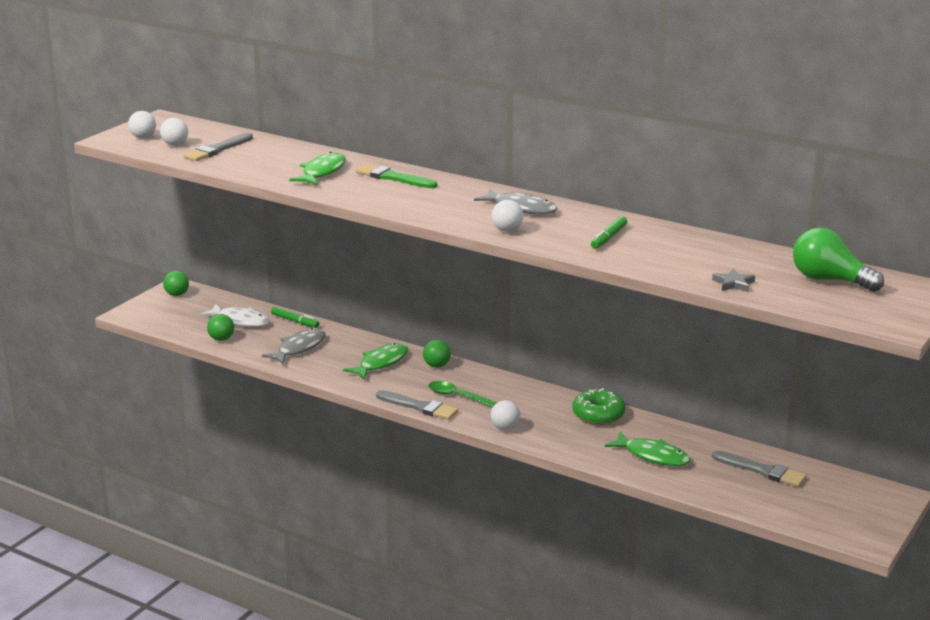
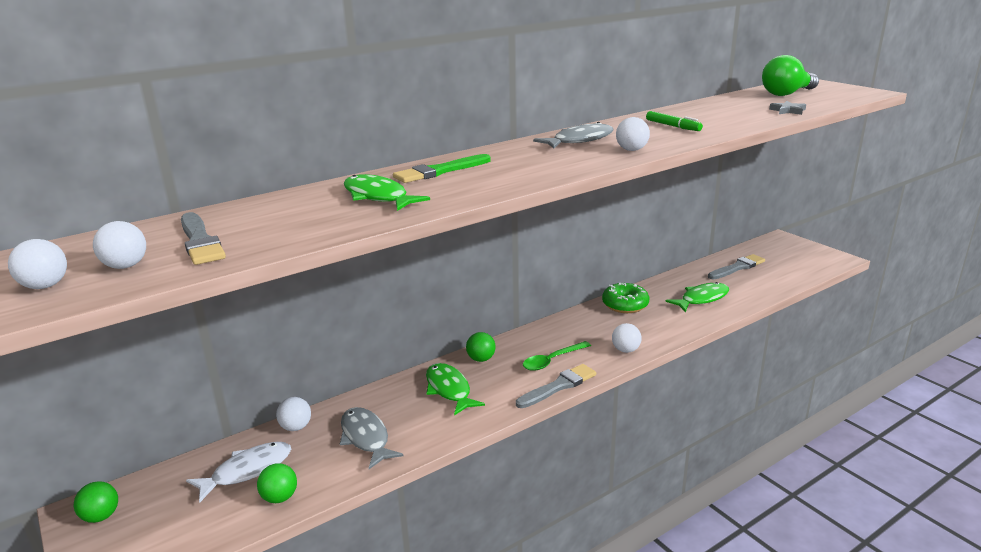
camera: 65 degrees left, 0 degrees up
(295, 321) = (296, 427): green marker -> white ball

